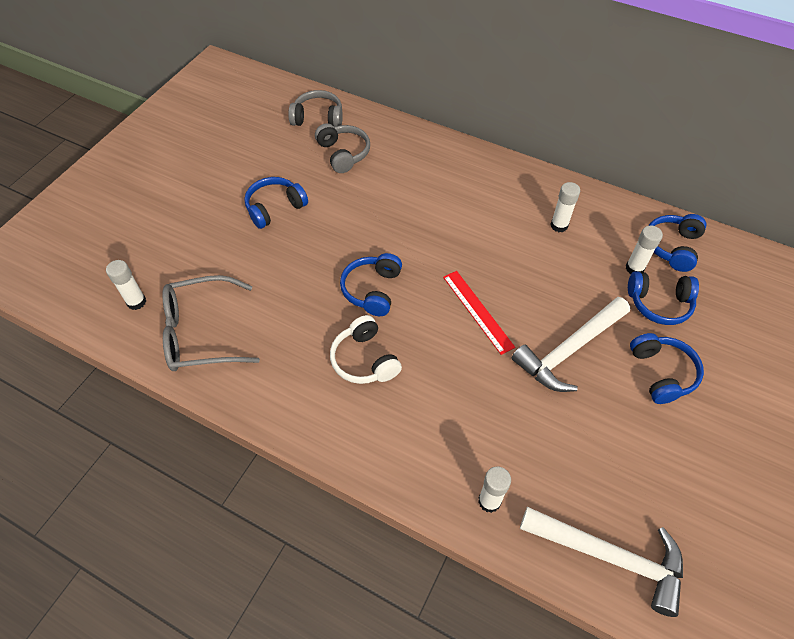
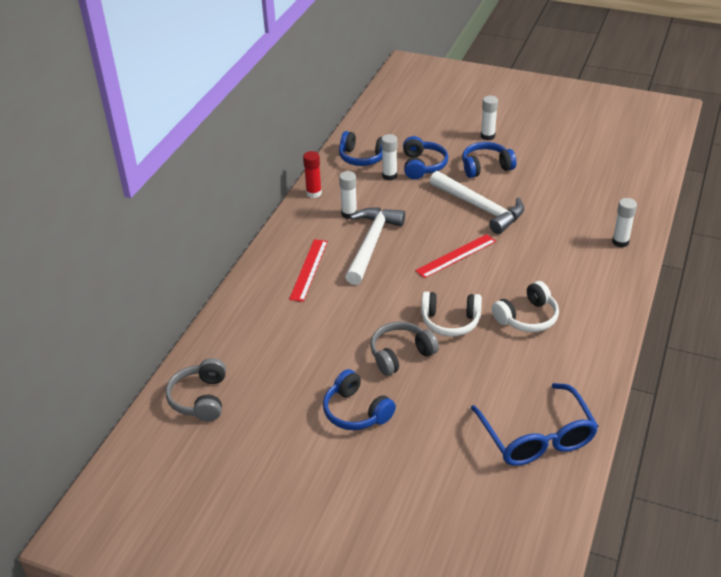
camera: 95 degrees left, 15 degrees down
(136, 302) = (516, 504): white glue stick -> white glue stick (487, 136)
(201, 333) = (537, 437): grey glasses -> blue glasses
(343, 154) = (263, 367): grey headphones -> grey headphones (401, 354)
(372, 290) = (450, 321): blue headphones -> white headphones
(468, 188) = (309, 269): none -> red ruler
(597, 199) = (314, 193): none -> red glue stick
(609, 557) = (632, 191): white hammer -> white hammer (371, 244)

